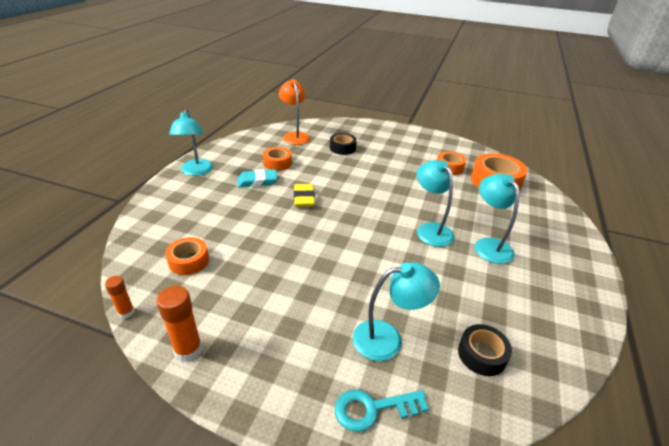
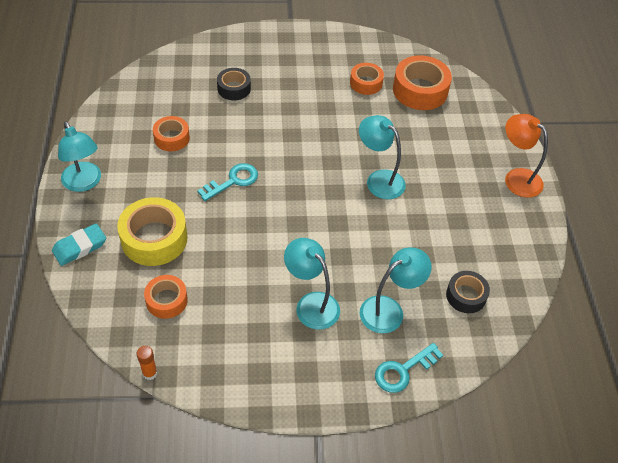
camera: 25 degrees left, 15 degrees up
(188, 350) = (232, 383): orange glue stick -> none
(215, 217) = (154, 238): none -> yellow tape
(257, 181) = (166, 174): turquoise eraser -> turquoise eraser (80, 247)
(295, 136) = (165, 85): orange lamp -> orange lamp (517, 178)
(304, 198) = (233, 181): yellow eraser -> turquoise key
(488, 245) = (438, 180): turquoise lamp -> turquoise lamp (311, 304)

